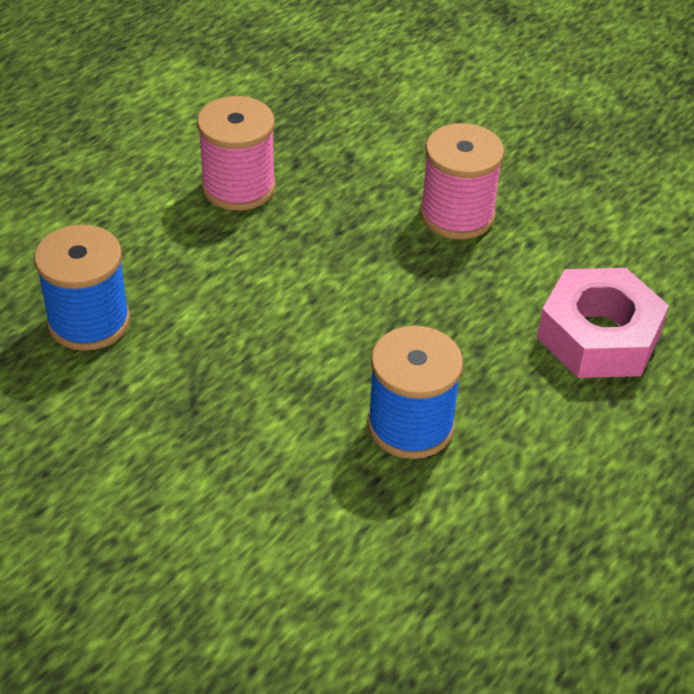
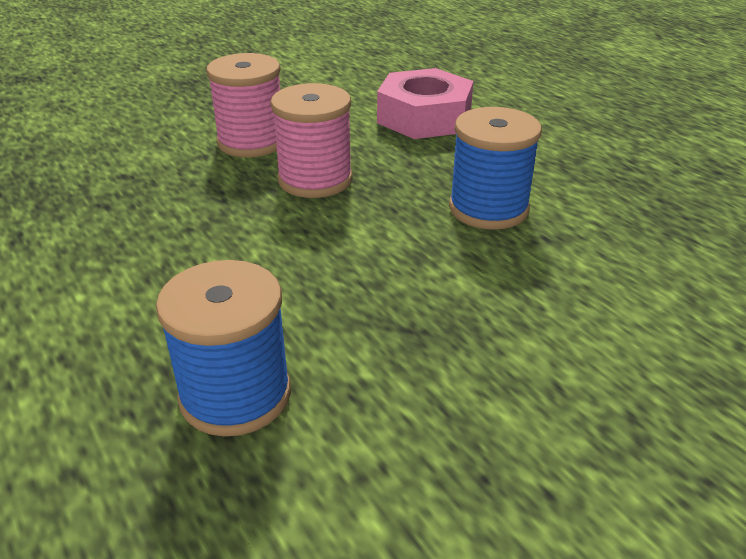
camera: 70 degrees left, 10 degrees down
(238, 187) = (104, 244): pink spool -> pink spool (315, 179)

